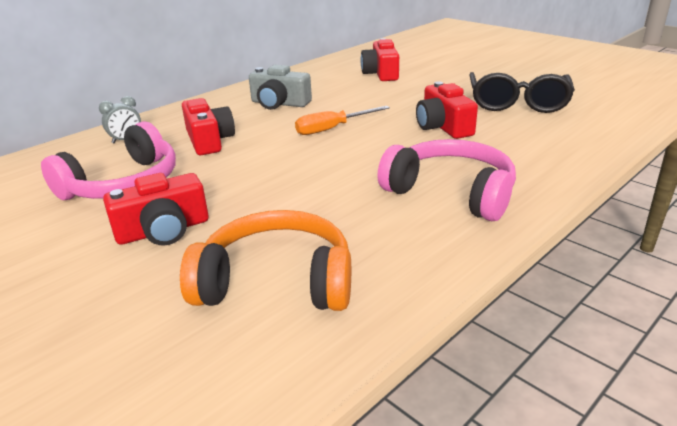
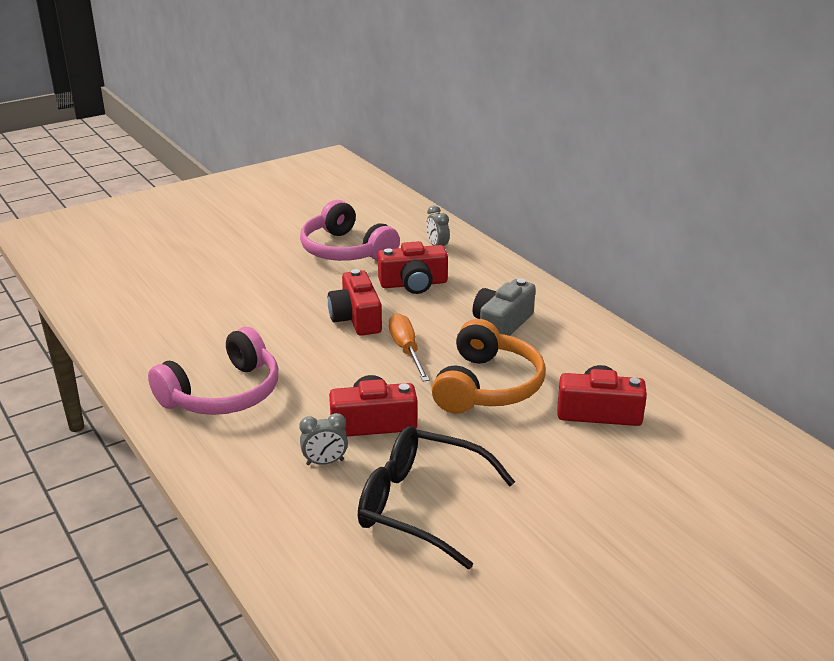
camera: 100 degrees right, 0 degrees up
(163, 230) = (260, 268): red camera -> red camera (356, 318)
(276, 282) = (166, 305): orange headphones -> orange headphones (487, 386)
(505, 134) = (325, 462): none -> grey clock

